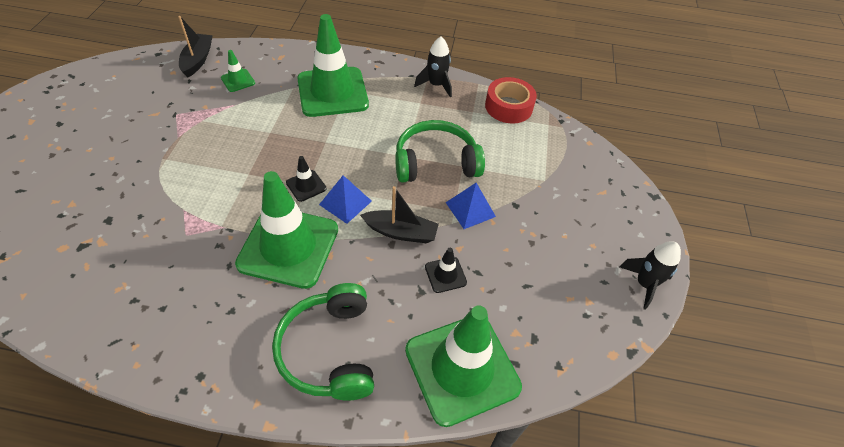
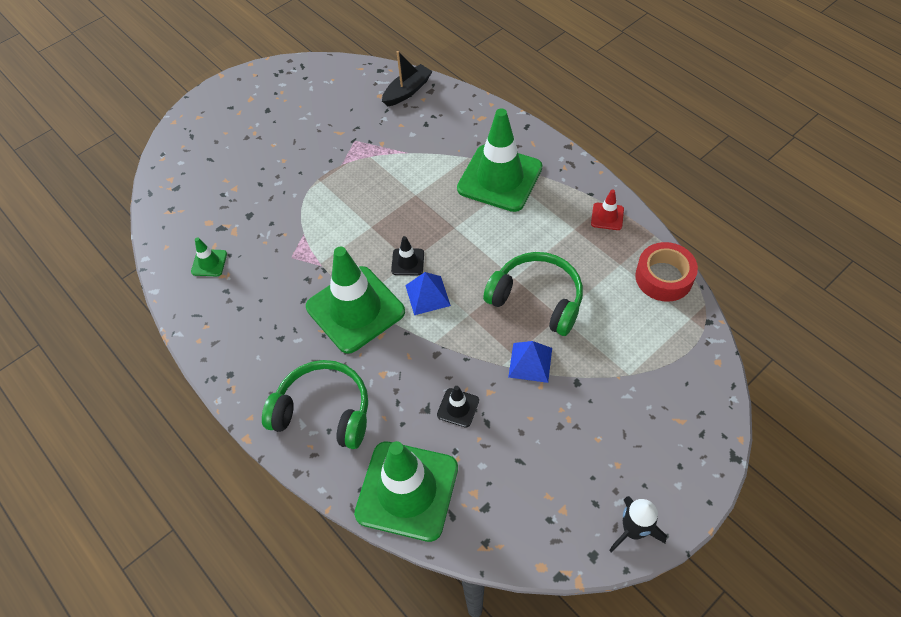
camera: 45 degrees right, 5 degrees up
(238, 80) = (426, 128): green traffic cone -> green traffic cone (209, 263)
(329, 350) = (323, 411): green headphones -> green headphones turned 75 degrees clockwise
(401, 232) = (452, 348): black boat -> none
(436, 85) = (607, 216): black rocket -> red traffic cone

